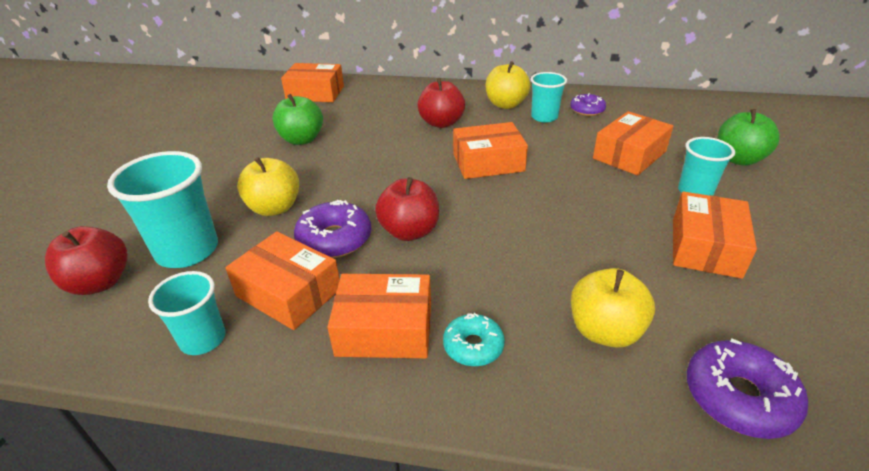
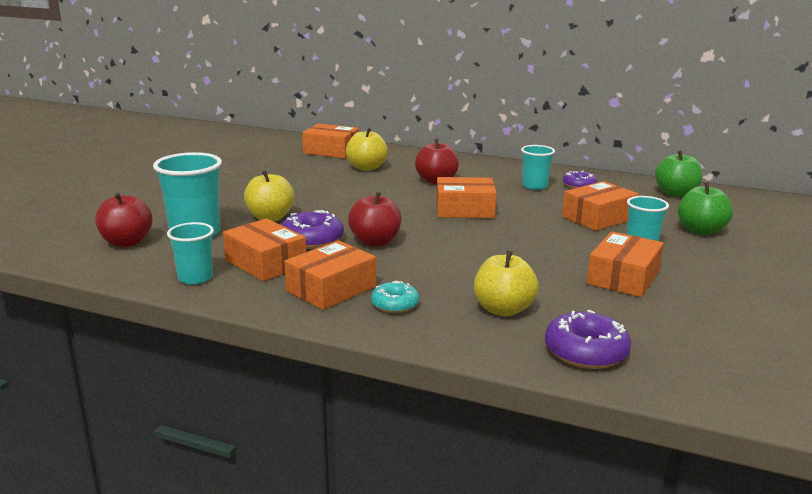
camera: 10 degrees right, 15 degrees down
(302, 139) = (307, 180): green apple -> green apple (676, 194)
(384, 329) = (331, 289): orange box -> orange box turned 60 degrees counterclockwise
(506, 104) = (503, 174): yellow apple -> yellow apple (366, 168)

